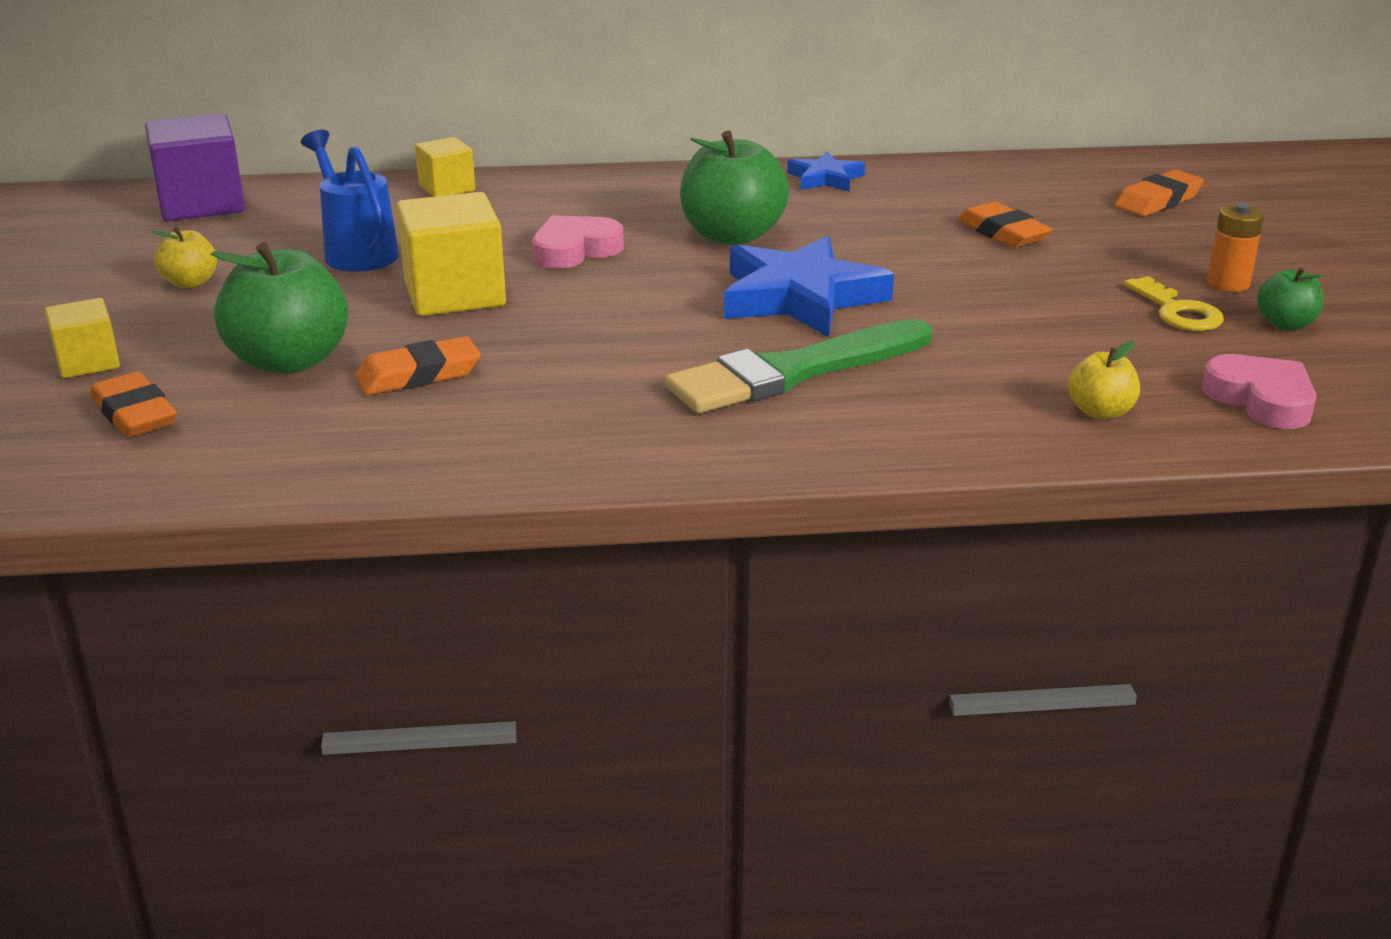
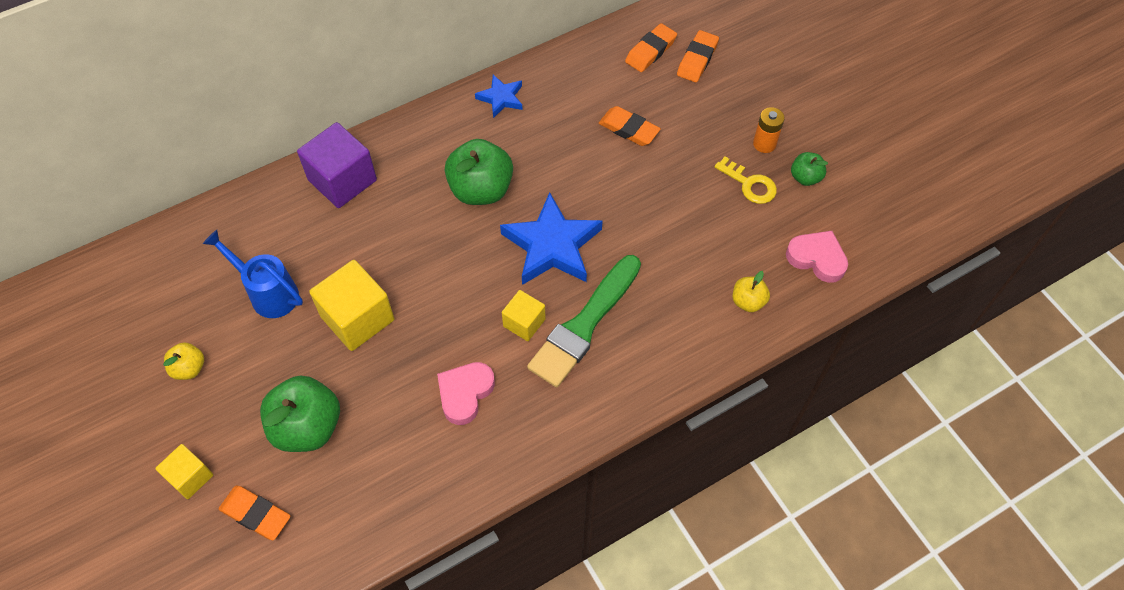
camera: 25 degrees left, 30 degrees up
(201, 204) = (128, 273): purple cube -> purple cube (342, 180)
(419, 375) = (389, 410): orange eraser -> orange eraser (650, 51)
(447, 188) = (276, 194): yellow cube -> yellow cube (524, 323)
(575, 250) = (399, 241): pink heart -> pink heart (465, 393)

